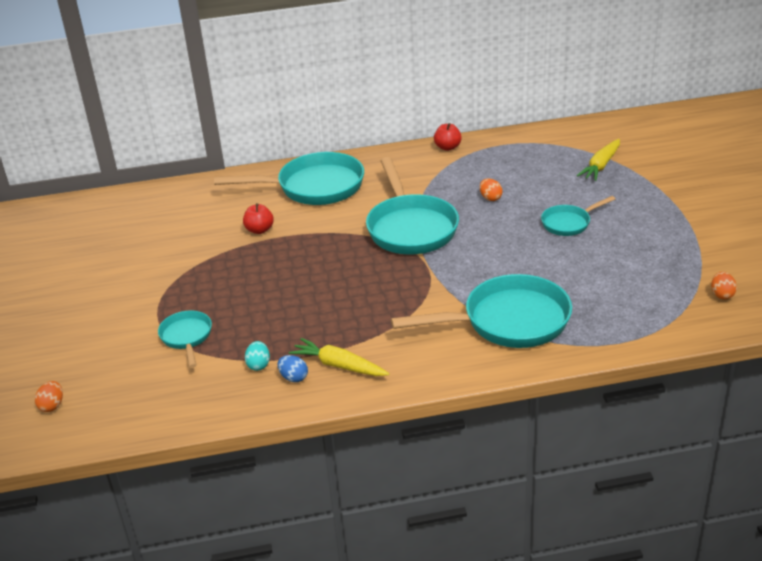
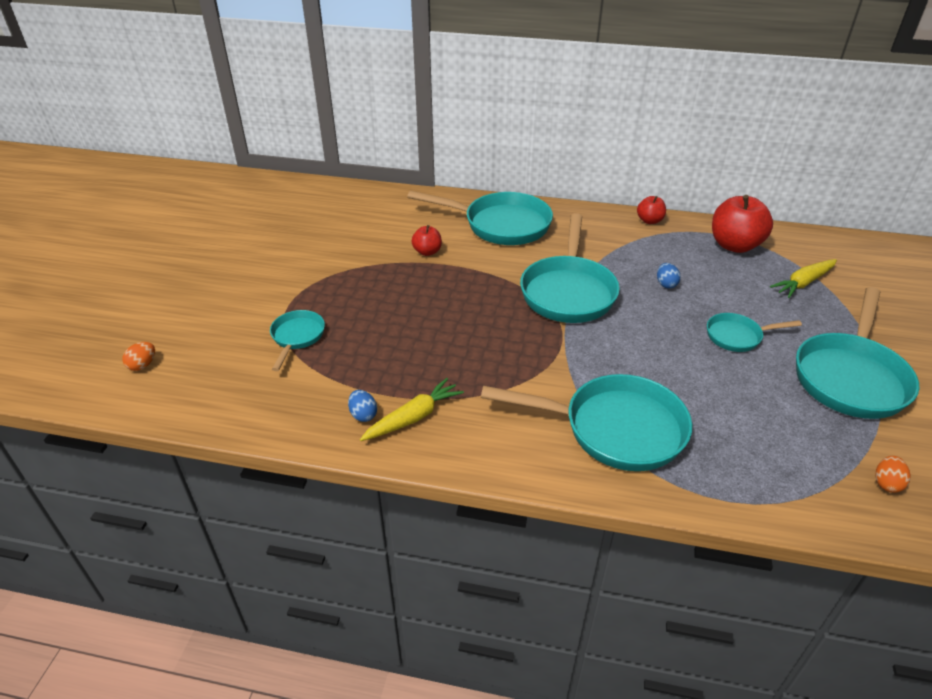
camera: 20 degrees right, 5 degrees up
(258, 365) = (340, 389): turquoise egg -> none
(339, 365) = (413, 417): yellow carrot -> yellow carrot turned 90 degrees clockwise
(490, 198) = (666, 284): orange egg -> blue egg
(531, 149) = (734, 245): none -> red apple
(667, 228) = (850, 377): none -> turquoise pan

